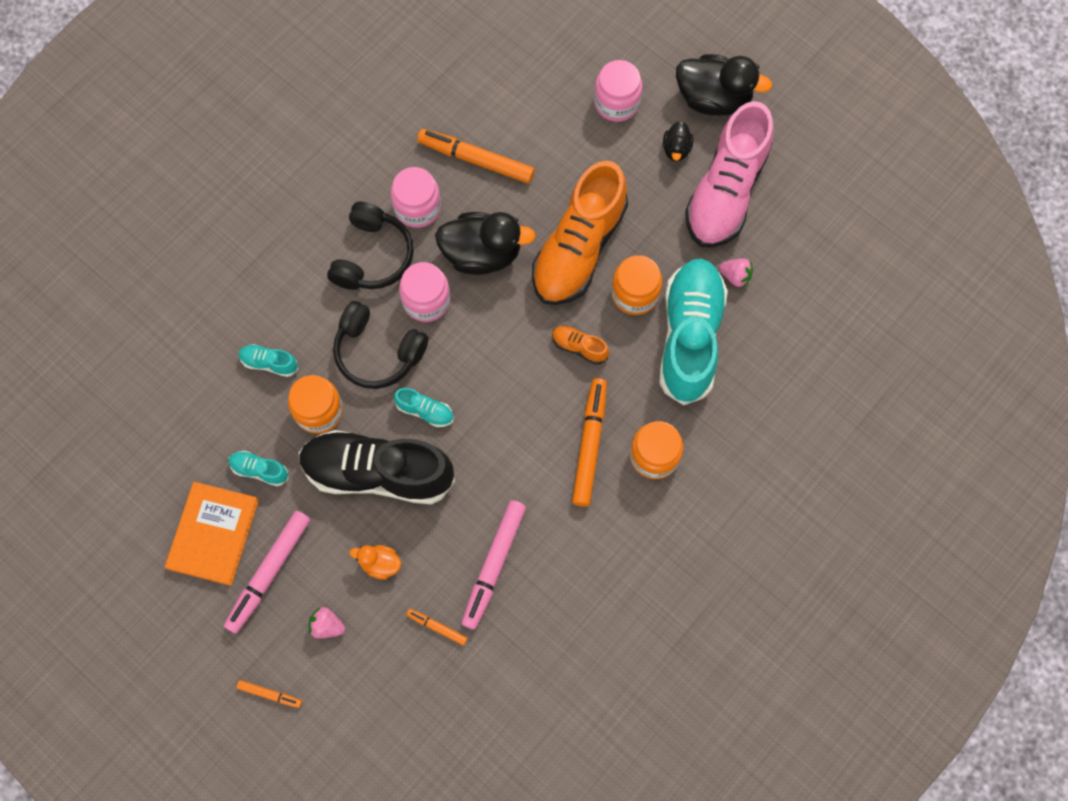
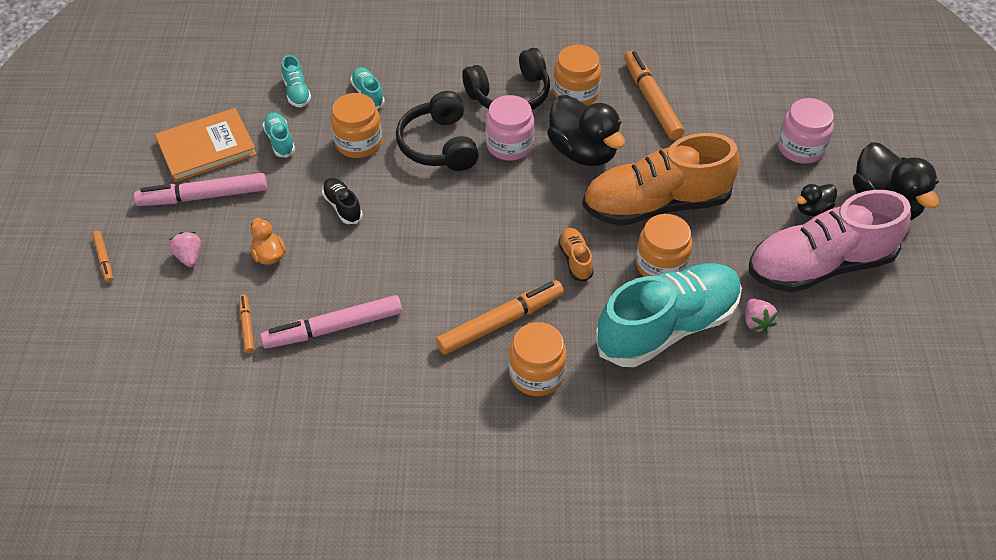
camera: 50 degrees right, 20 degrees down
(378, 473) = (342, 206): black shoe -> black shoe, size x0.41
(417, 207) = (576, 94): pink jar -> orange jar
(425, 411) = (421, 201): turquoise shoe -> turquoise shoe (297, 92)

